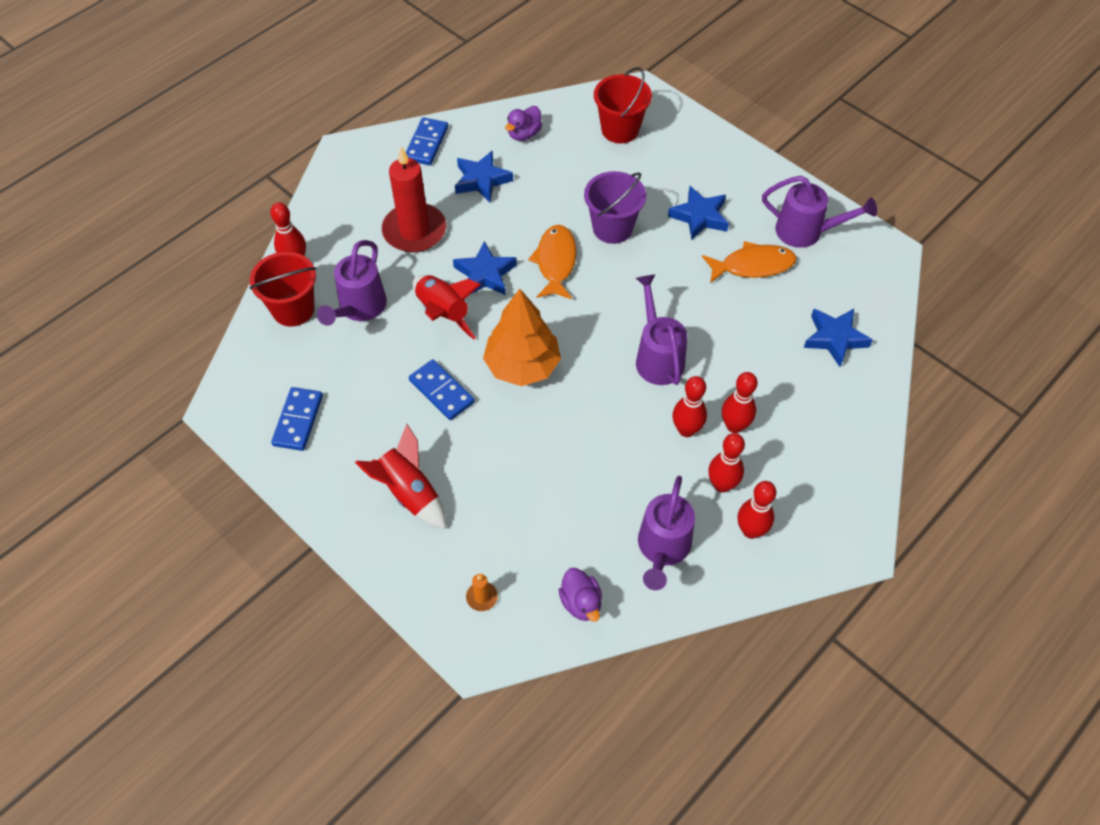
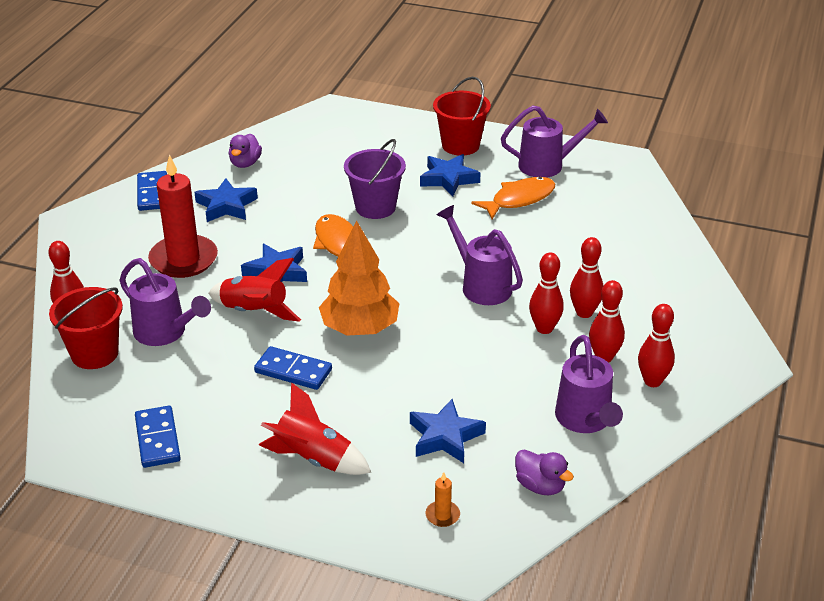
camera: 25 degrees left, 20 degrees down
(359, 308) = (165, 333): purple watering can -> purple watering can turned 45 degrees counterclockwise
(620, 130) = (334, 138): red bucket -> red bucket (460, 145)
(835, 338) = (624, 228): blue star -> blue star (445, 436)

